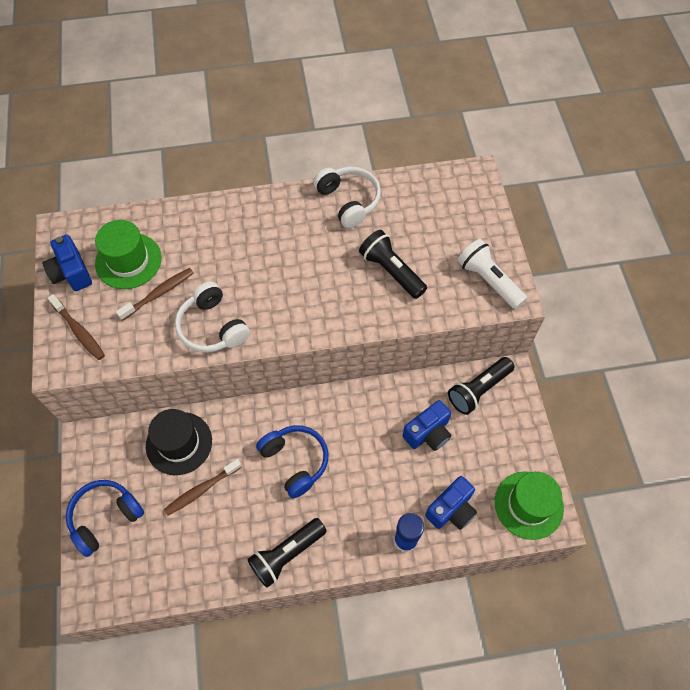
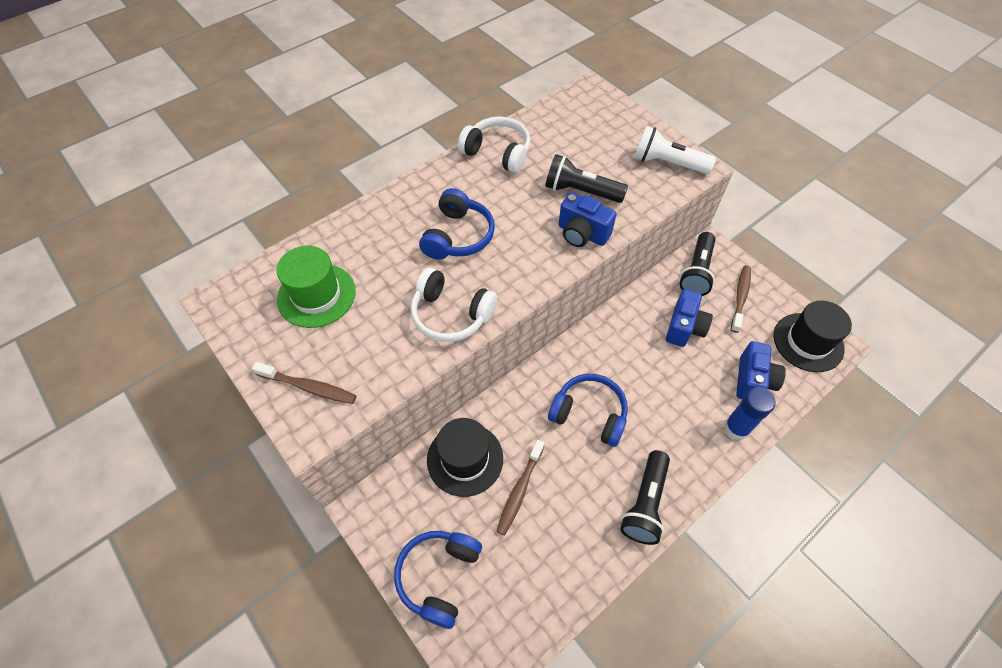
camera: 30 degrees left, 5 degrees down
(71, 273) = (260, 335): blue camera -> blue camera (582, 234)
(159, 293) = (372, 310): brown toothbrush -> brown toothbrush (740, 297)
(263, 263) = (458, 236): none -> blue headphones
(528, 505) = (808, 342): green hat -> black hat

